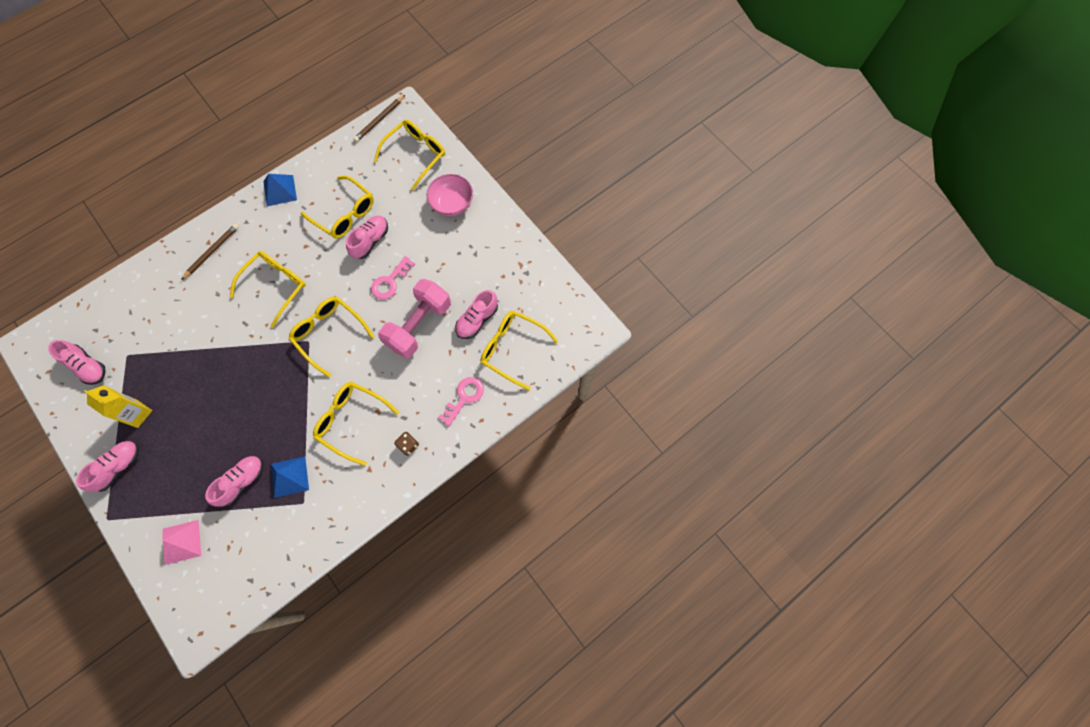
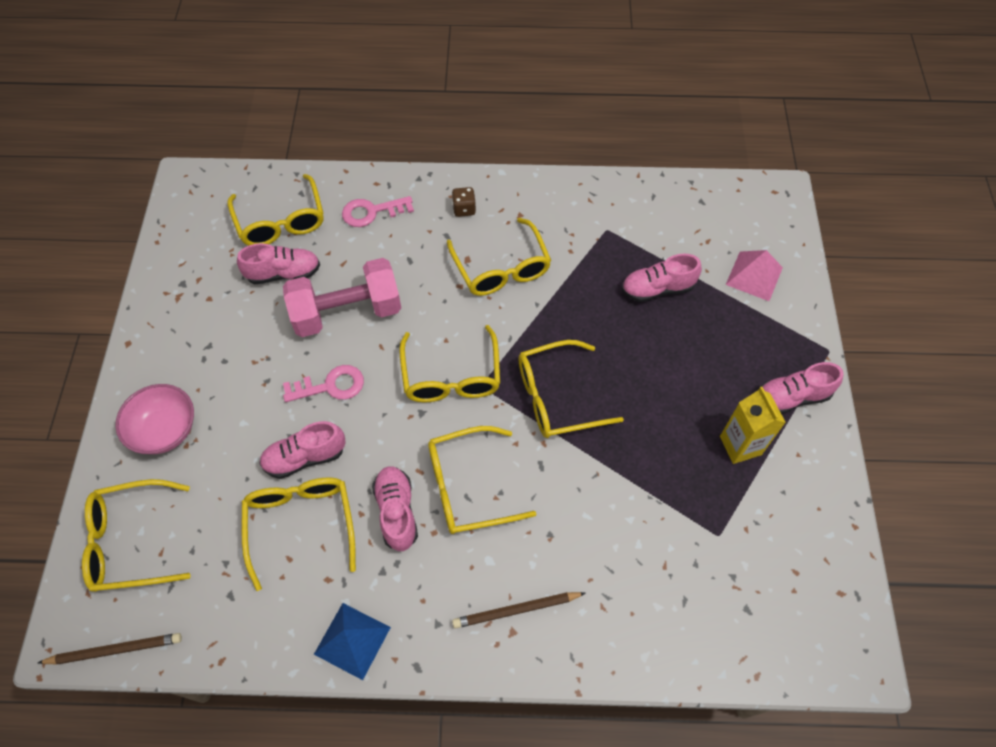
camera: 140 degrees left, 10 degrees down
(87, 366) = (780, 558): pink shoe -> pink shoe (397, 512)
(260, 365) = (556, 397): none -> yellow glasses
(289, 476) = (604, 261): blue pyramid -> none

